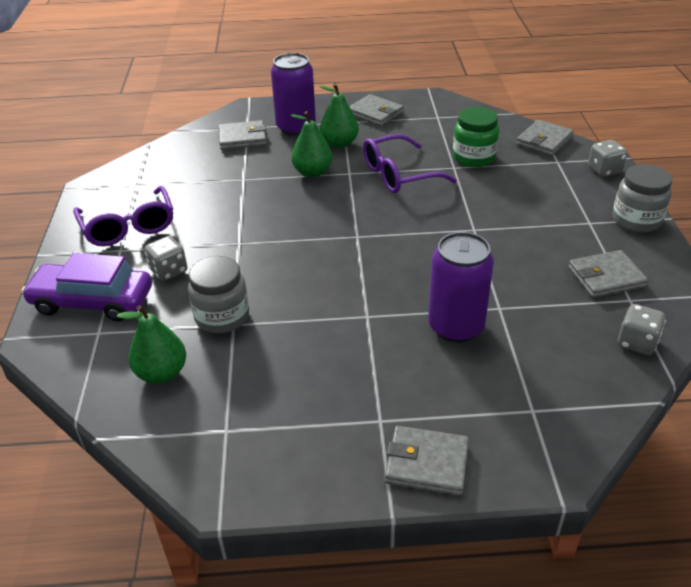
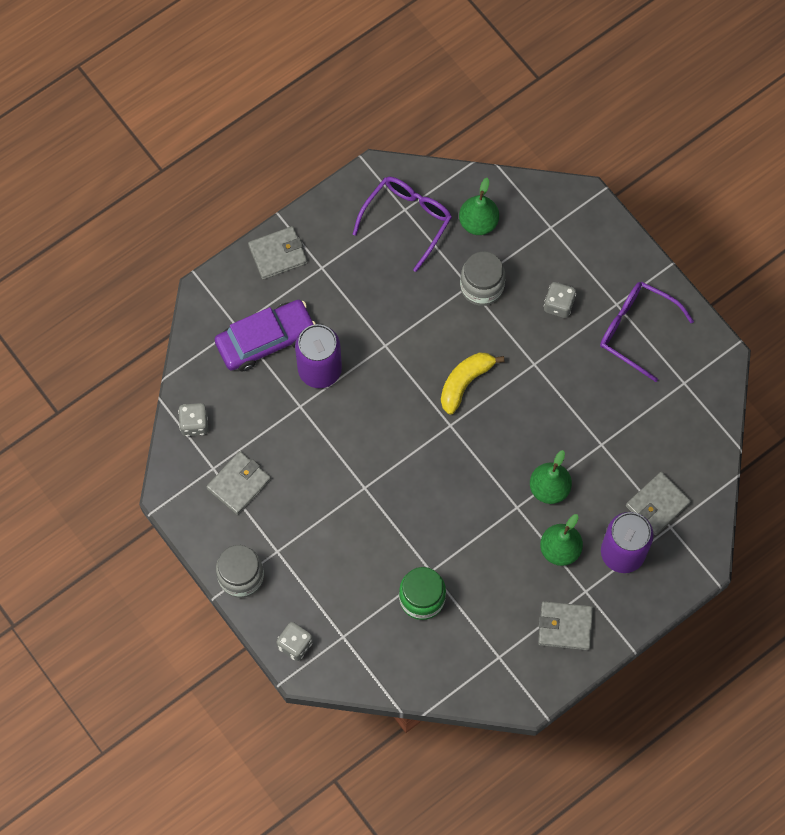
camera: 145 degrees right, 30 degrees up
(92, 301) = (583, 248): purple car -> purple car (266, 340)
(315, 256) = (465, 382): none -> yellow banana
(399, 175) = (471, 530): purple glasses -> purple glasses (407, 220)
(544, 141) = (371, 668): grey wallet -> none

